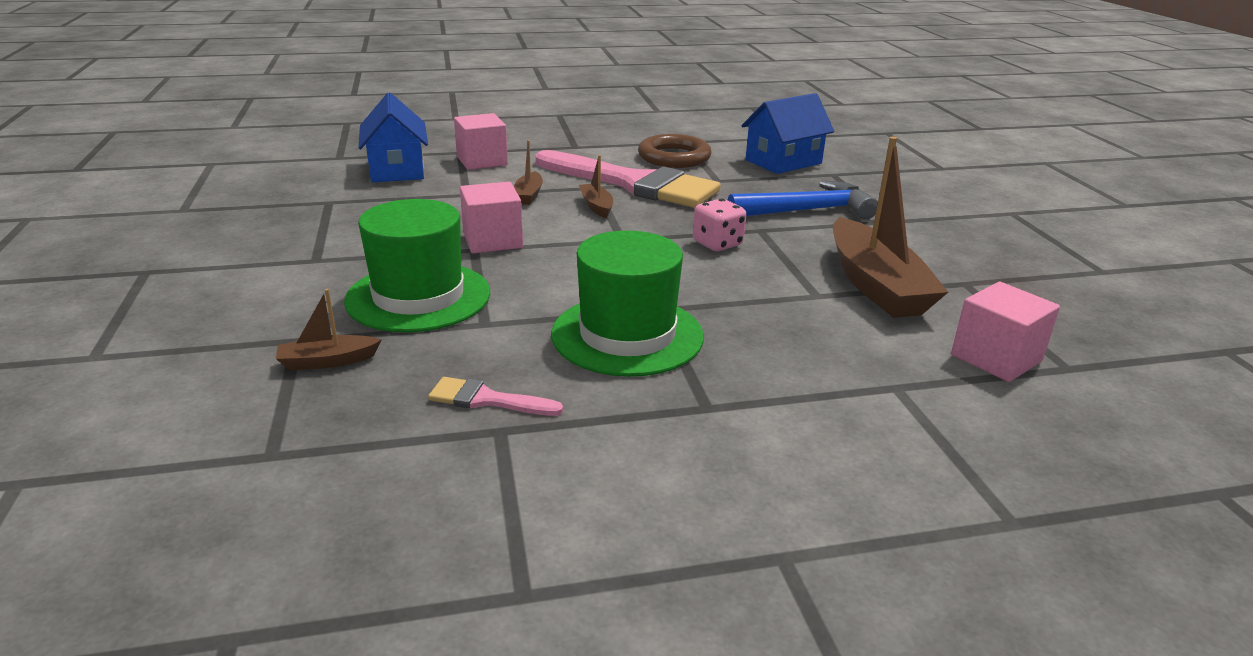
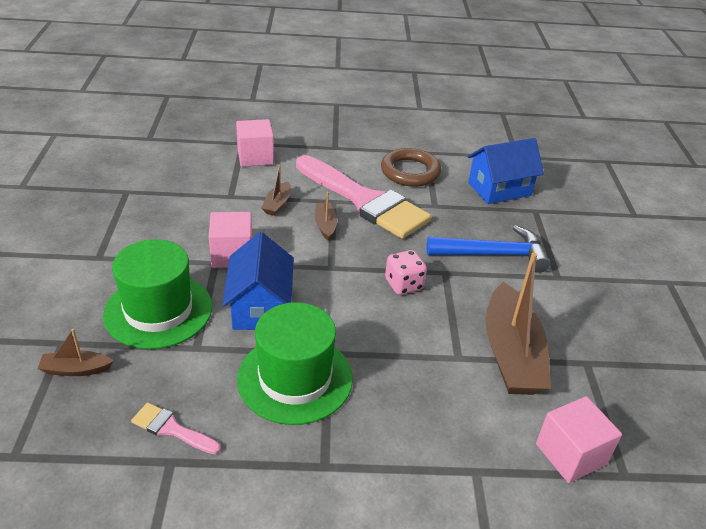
camera: 10 degrees right, 10 degrees up
(397, 170) = (187, 159): blue house -> blue house (260, 307)

